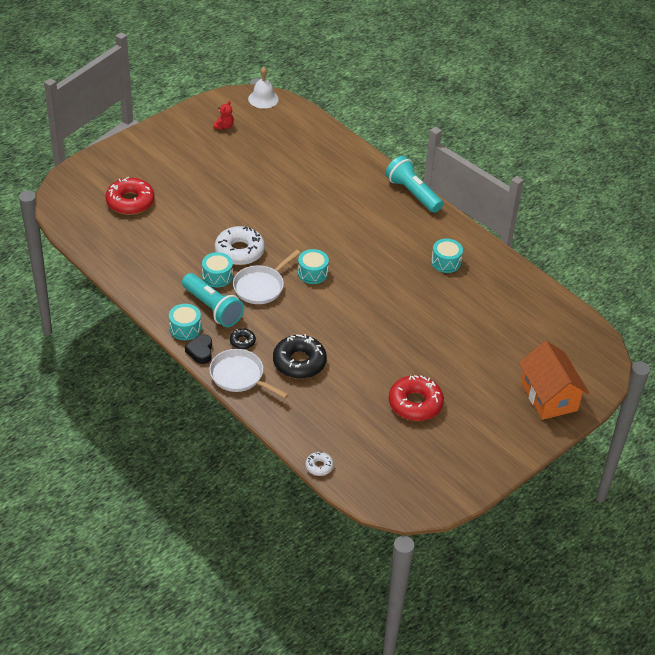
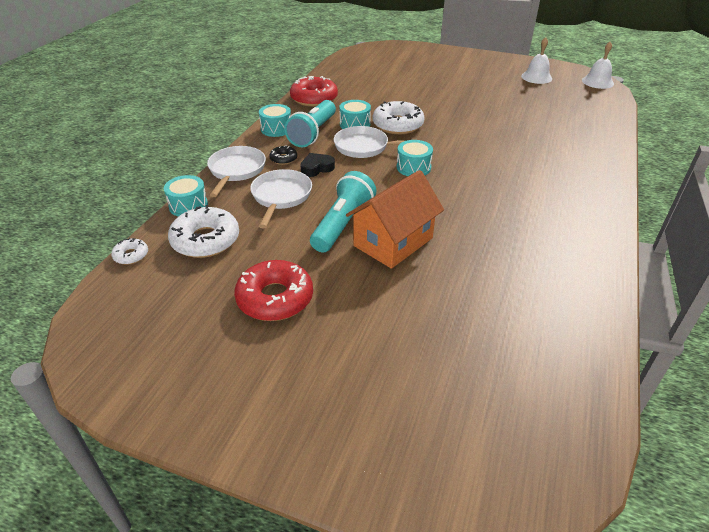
camera: 65 degrees right, 5 degrees down
(130, 202) = (397, 70): red donut -> red donut (314, 98)
(200, 351) = (253, 143): black heart -> black heart (316, 168)
(224, 126) = (536, 77): red teddy bear -> white bell
(299, 362) = (281, 197): black donut -> white pan
(328, 421) = (205, 240): none -> white donut
(412, 193) = (610, 190): turquoise flashlight -> turquoise flashlight (343, 224)
(446, 262) = (537, 247): turquoise drum -> turquoise drum (188, 205)
(549, 396) = (387, 443): orange house -> orange house (393, 242)

